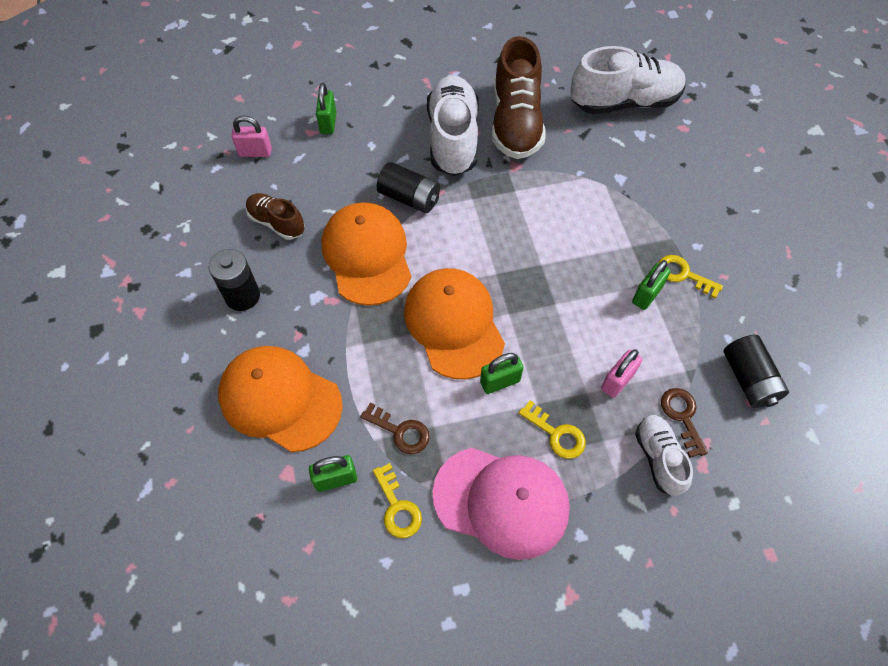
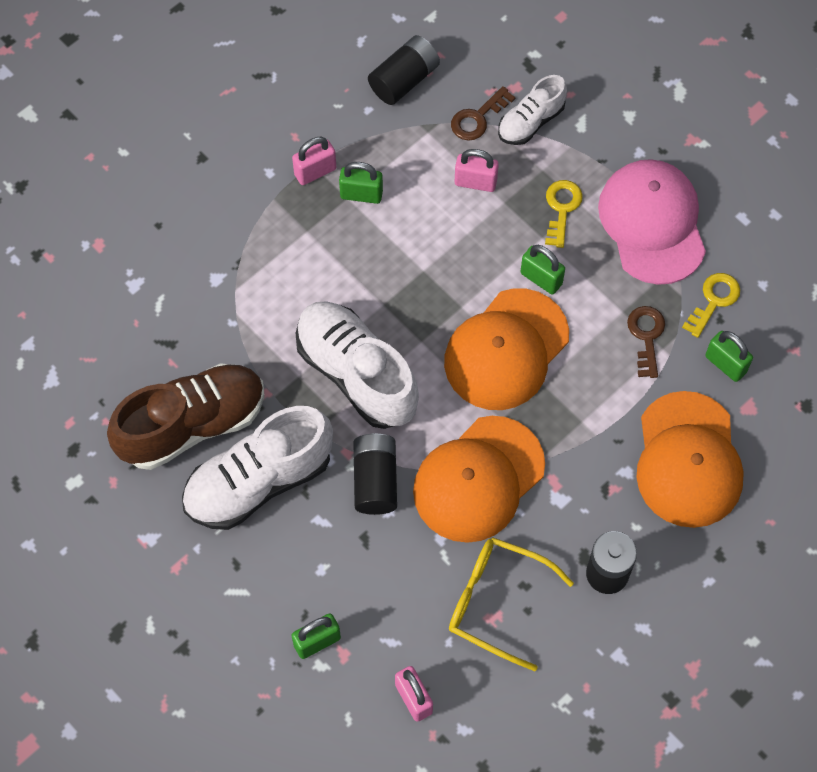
camera: 120 degrees left, 5 degrees up
(277, 223) = (496, 602): brown shoe -> yellow glasses
(624, 102) = (90, 321): white shoe -> white shoe (356, 373)
(683, 274) = (315, 171): yellow key -> pink padlock

